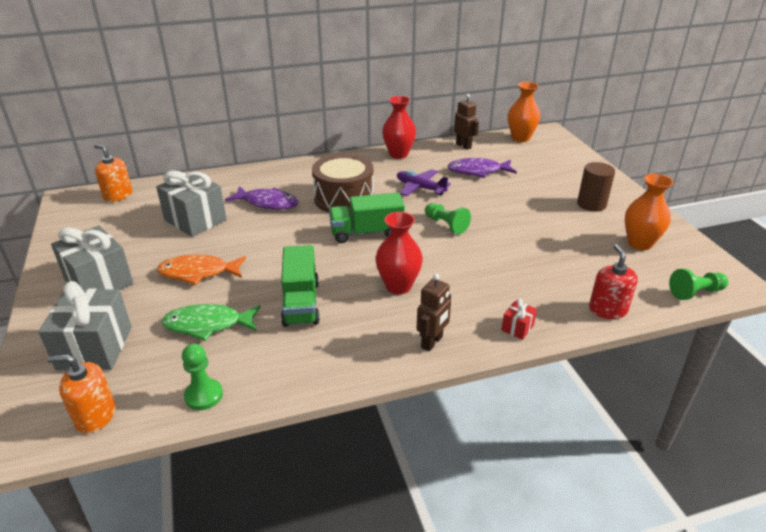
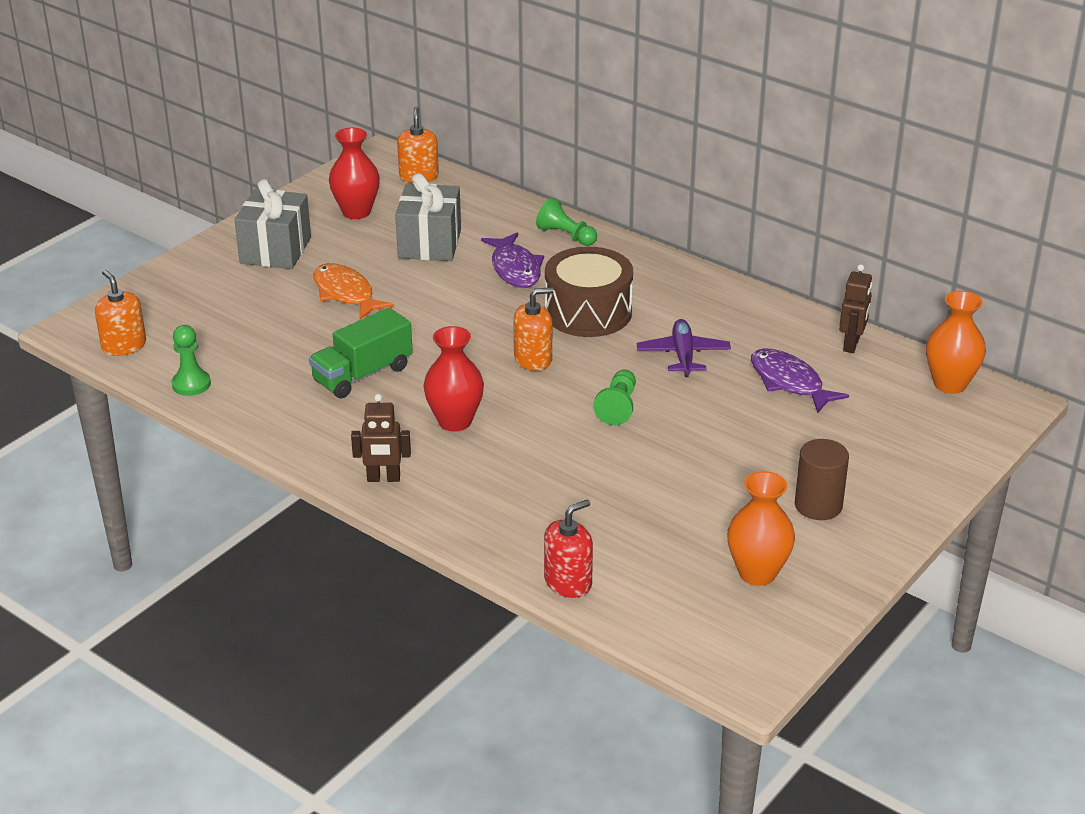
camera: 55 degrees right, 0 degrees up
(95, 348) = (193, 300): grey gift -> none
(208, 325) = (278, 339): green fish -> none
(366, 233) = (533, 359): green truck -> orange soap dispenser
(398, 154) = (752, 304): red vase -> red vase (356, 212)
(517, 328) = (464, 526): red gift -> none
(695, 292) = (684, 646): green pawn -> green pawn (566, 236)

